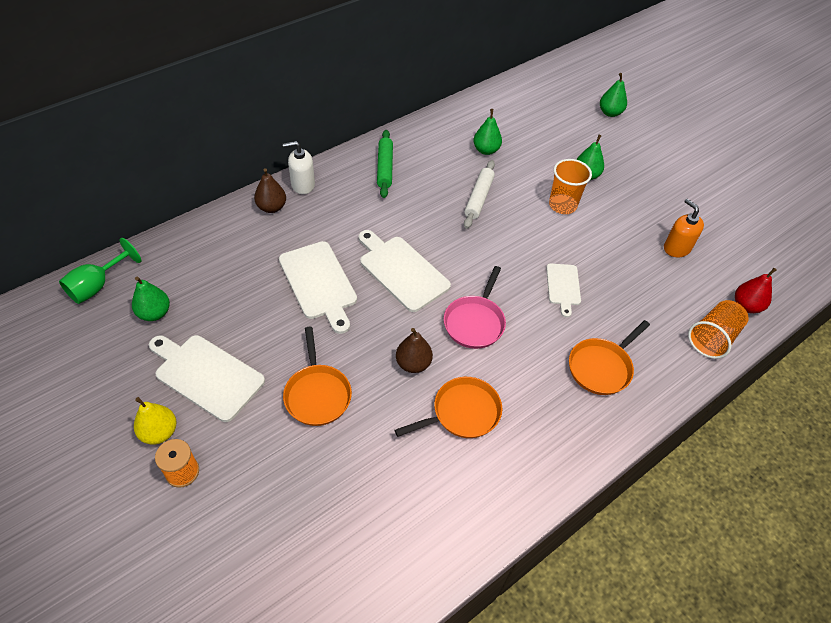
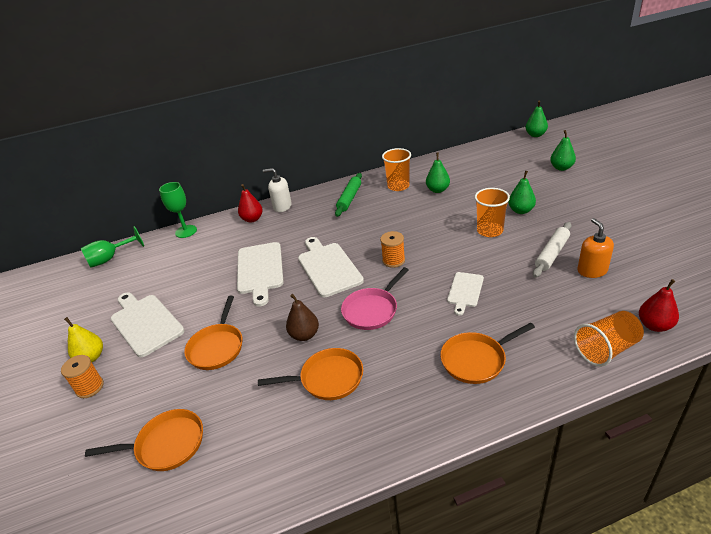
camera: 25 degrees right, 15 degrees down
(154, 313) = (135, 279): green pear -> green pear (535, 135)
(187, 233) = (186, 231): none -> green goblet
(272, 207) = (252, 219): brown pear -> red pear
(319, 522) = (166, 445): none -> orange pan
(437, 146) = (398, 186): none -> orange cup
(473, 254) = (393, 260): none -> orange spool
(479, 198) = (417, 222): white rolling pin -> white rolling pin (552, 254)

